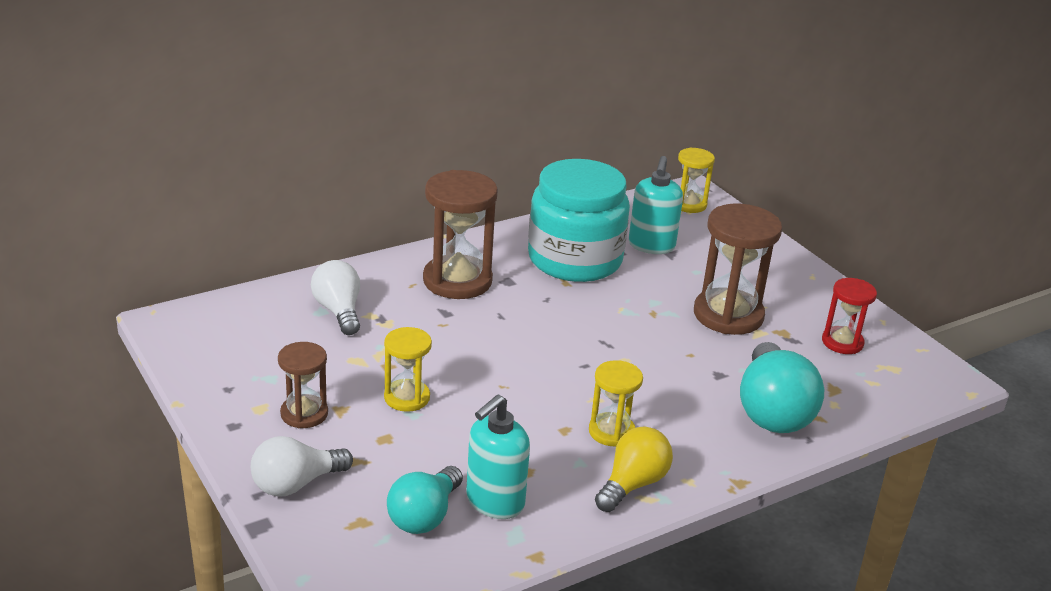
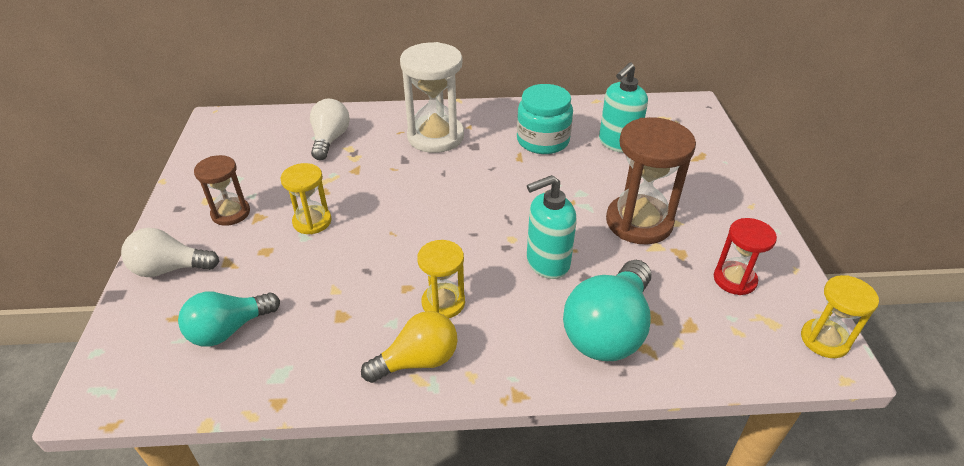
camera: 30 degrees right, 10 degrees up
(457, 281) = (435, 136): brown hourglass -> white hourglass
(494, 502) = (291, 336): turquoise soap dispenser -> turquoise soap dispenser (547, 262)
(575, 259) = (543, 140): turquoise jar -> turquoise jar, size x0.65
(689, 204) = (680, 115): yellow hourglass -> yellow hourglass (824, 340)

